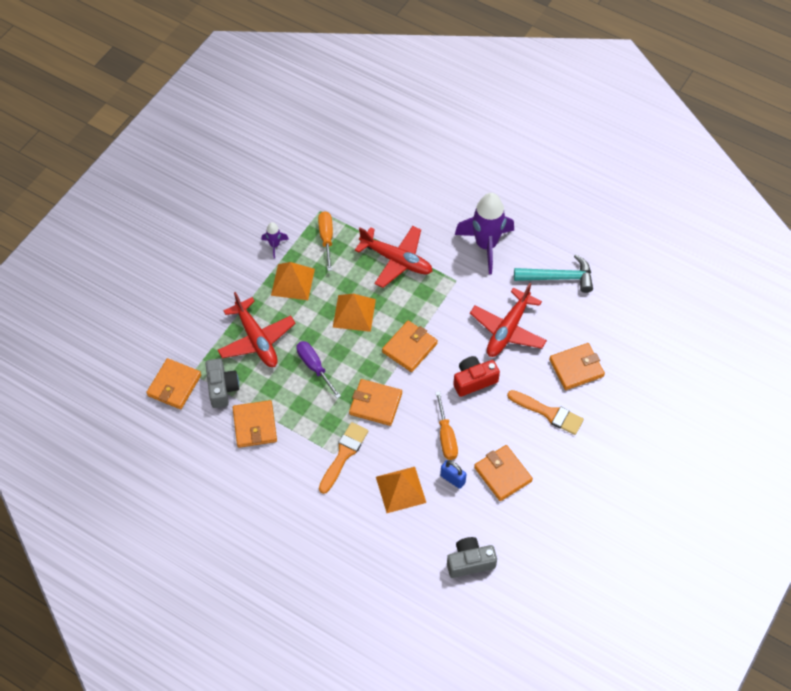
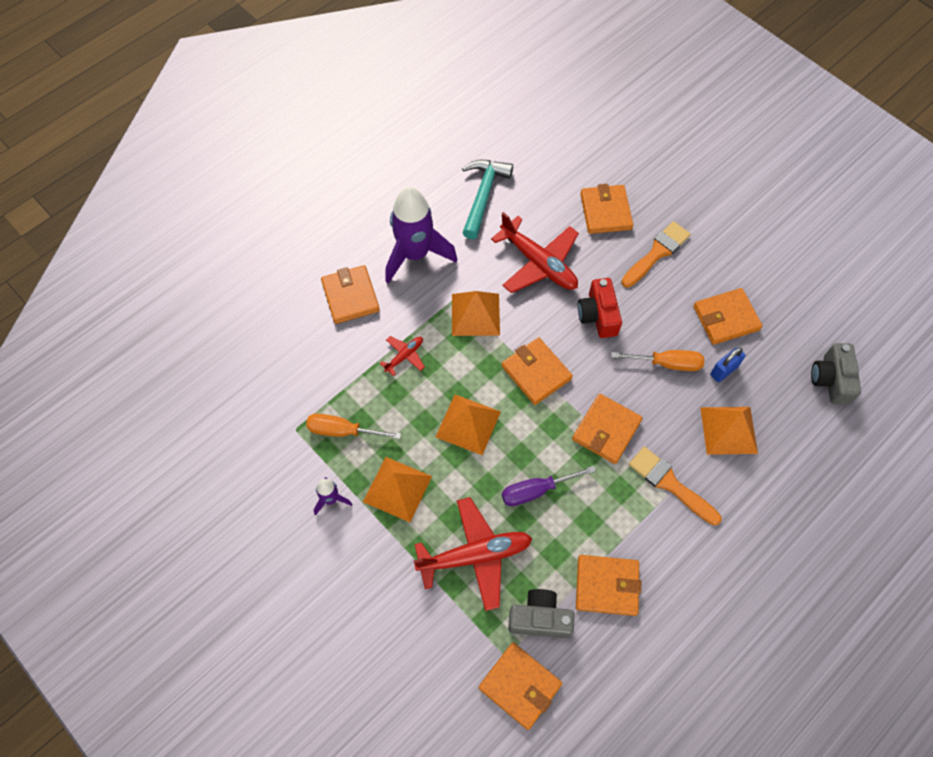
camera: 75 degrees left, 5 degrees up
(396, 260) = (404, 356): red plane -> red plane, size x0.48
(435, 214) = (350, 296): none -> orange wallet
(447, 297) = (475, 314): none -> orange pyramid

